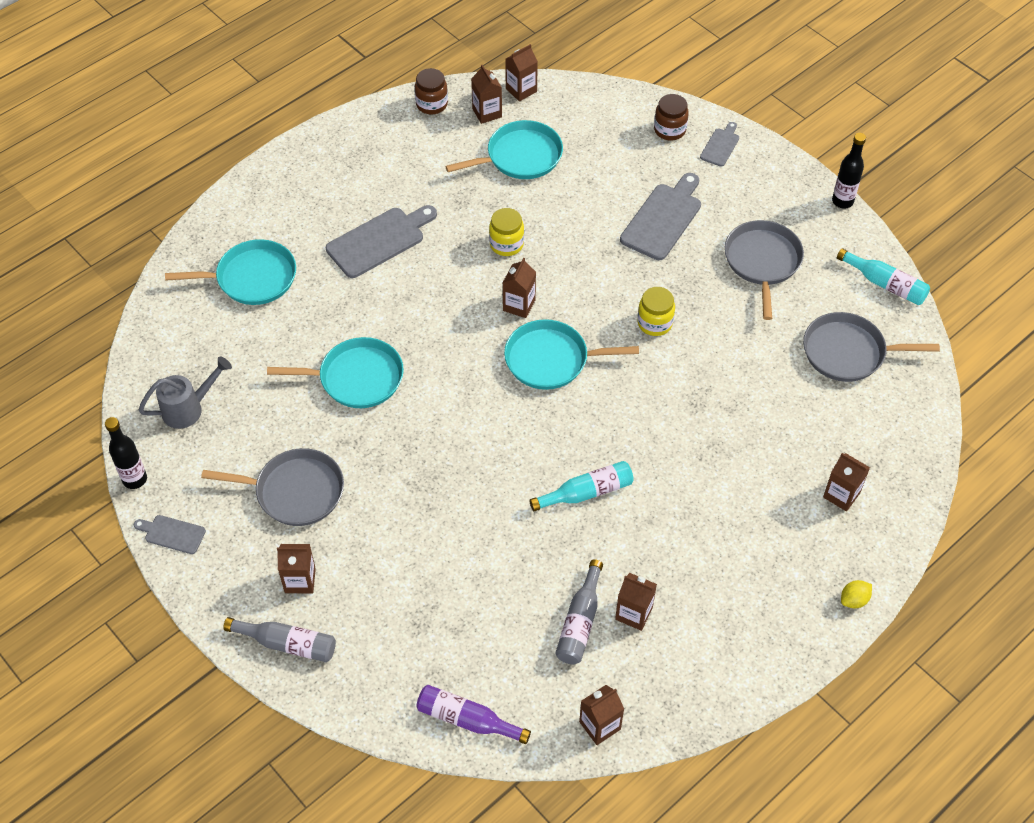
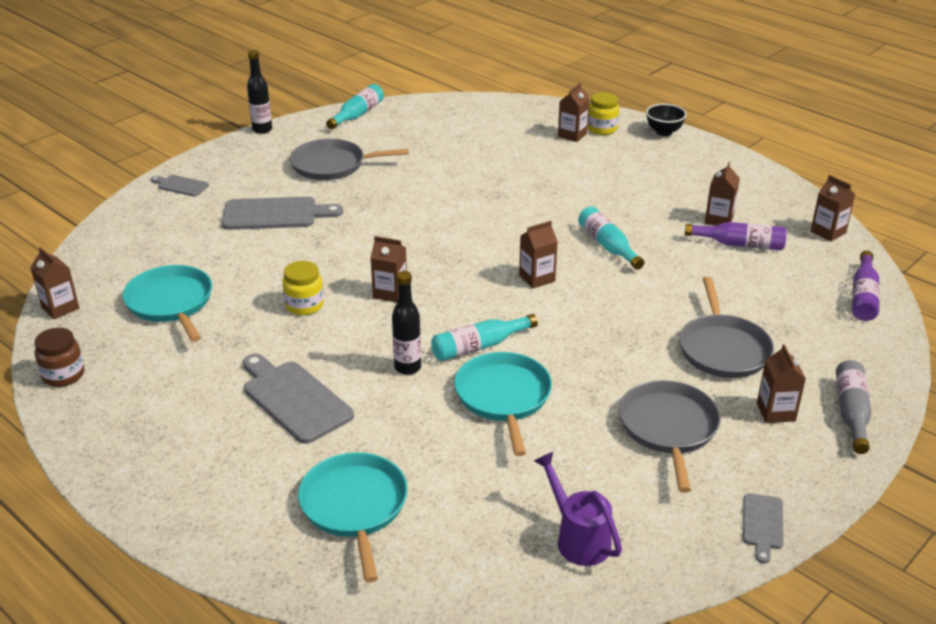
camera: 95 degrees left, 20 degrees down
(135, 479) = (699, 574): black bottle -> black bottle (407, 367)
(189, 408) = (577, 538): grey watering can -> purple watering can
(429, 366) = (479, 346): none -> turquoise bottle
(487, 113) = (92, 331): brown carton -> brown carton (537, 278)
(551, 359) = (459, 270): turquoise pan -> none
(580, 622) = (739, 244): grey bottle -> purple bottle
(654, 323) = (407, 216): yellow jar -> yellow jar (602, 129)
(663, 219) = (275, 214): grey cutting board -> grey cutting board turned 150 degrees clockwise
(669, 130) = (152, 213): brown jar -> none
(848, 352) = (431, 130): grey pan -> grey pan (723, 349)
(854, 600) = (664, 132): yellow lemon -> black bowl

